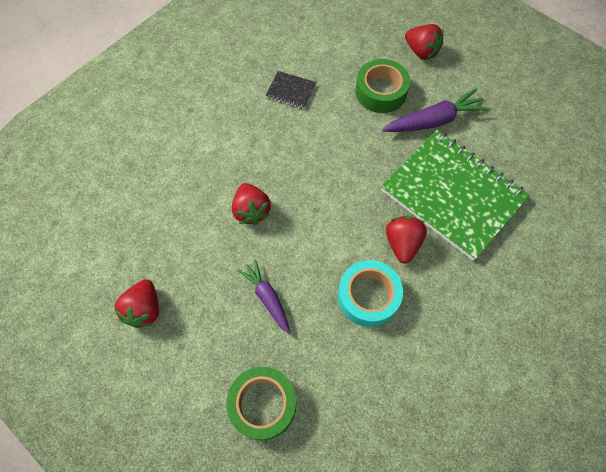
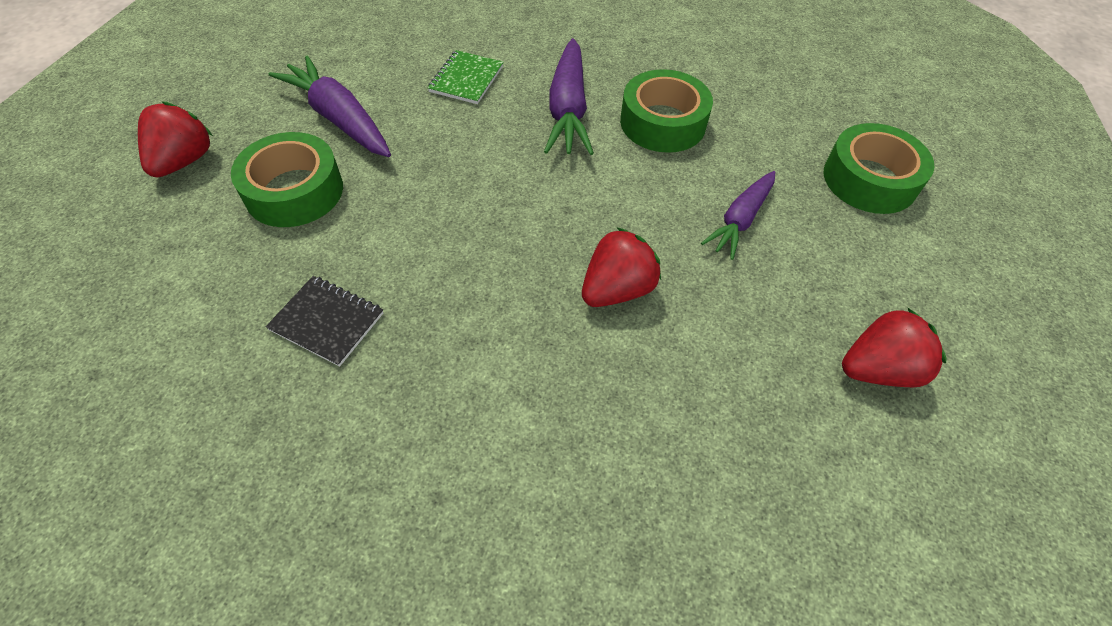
camera: 115 degrees left, 10 degrees down
(291, 91) = (327, 321): black notebook -> black notebook turned 60 degrees counterclockwise
(368, 296) = (662, 123): turquoise tape -> green tape
(402, 243) = (568, 109): red strawberry -> purple carrot
(452, 195) = (466, 79): green notebook -> green notebook, size x0.40

